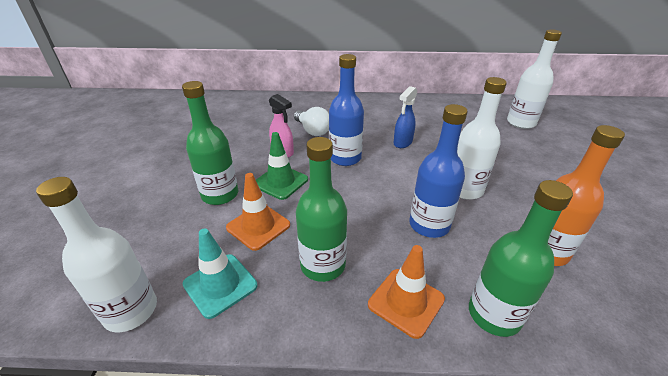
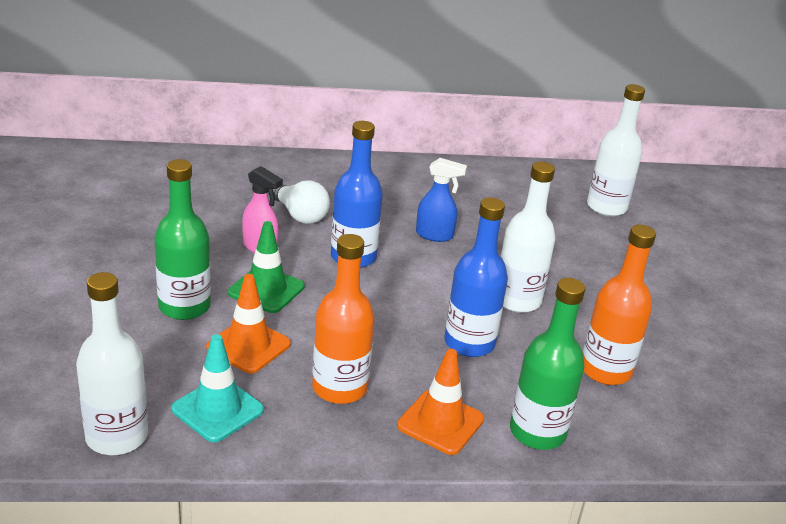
camera: 10 degrees left, 5 degrees down
(323, 265) = (339, 388): green bottle -> orange bottle
(402, 143) = (435, 235): blue spray bottle -> blue spray bottle turned 105 degrees counterclockwise

